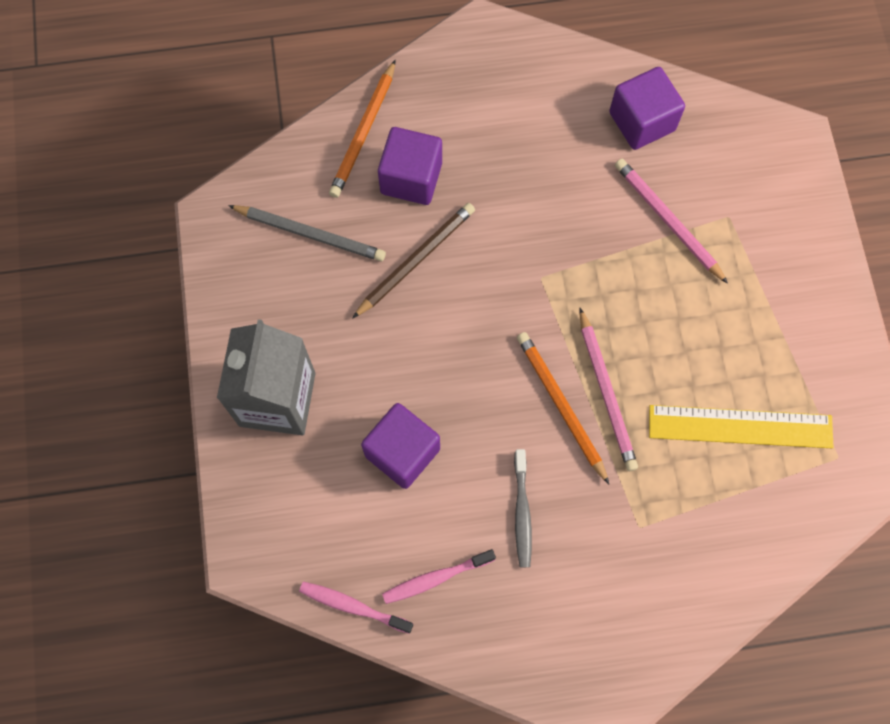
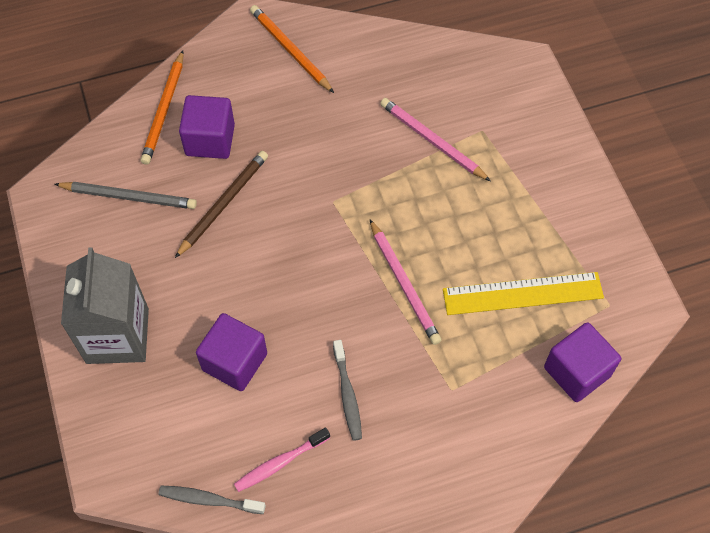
camera: 10 degrees left, 10 degrees down
(353, 606) = (209, 500): pink toothbrush -> grey toothbrush
(560, 406) = (366, 301): orange pencil -> orange pencil (290, 50)
(642, 121) = (397, 68): purple cube -> purple cube (577, 371)

